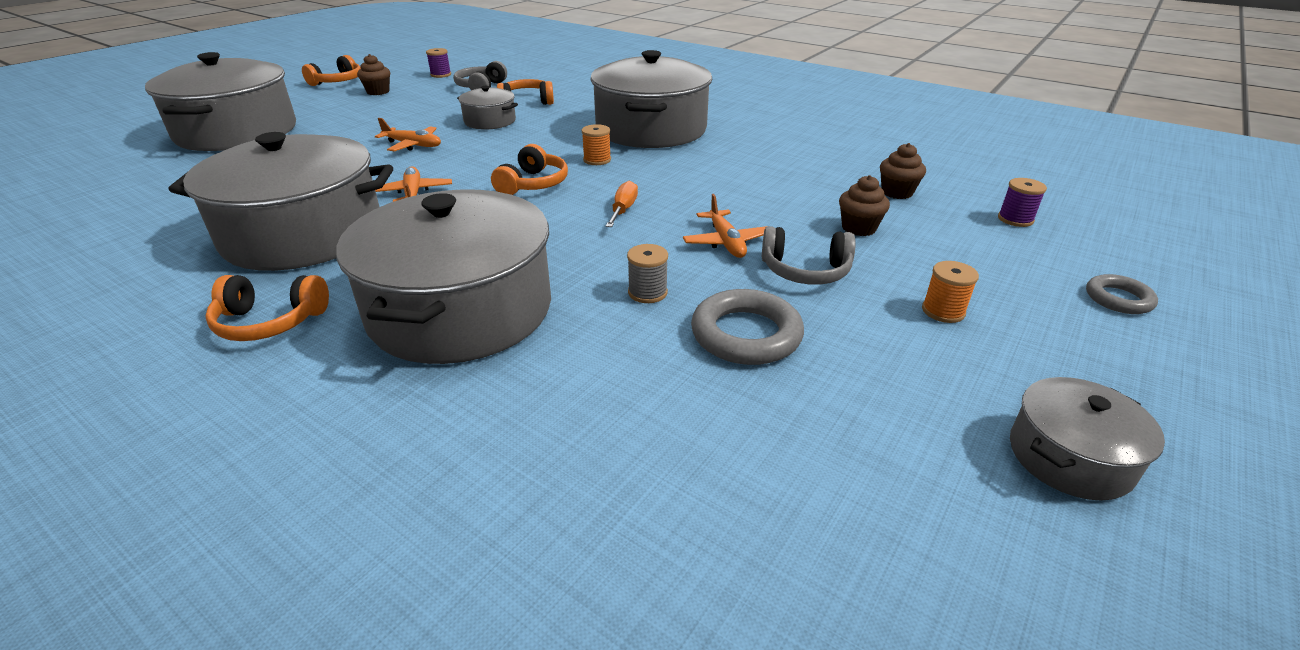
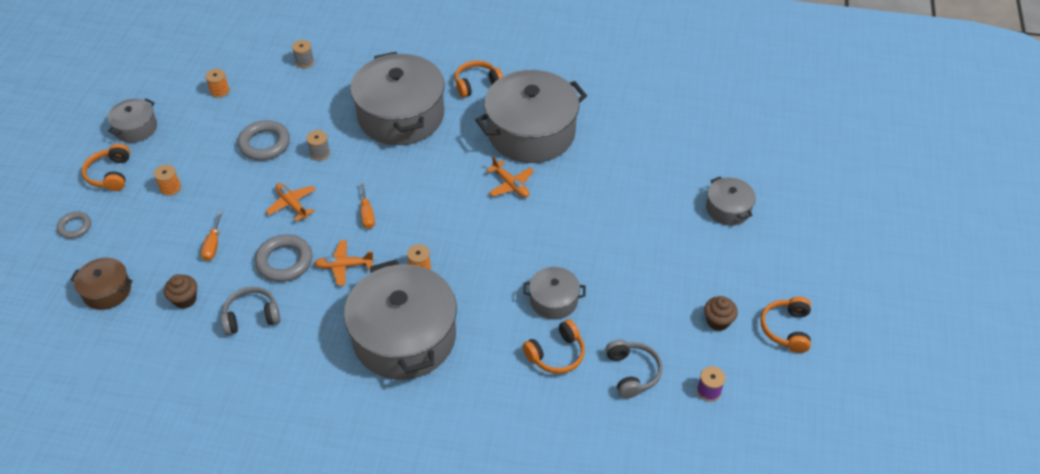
camera: 155 degrees right, 15 degrees up
(237, 132) = (728, 209): grey pot -> grey pot, size x0.48
(413, 145) = (574, 239): orange plane -> orange plane (344, 266)
(533, 184) = (443, 221): orange headphones -> orange headphones (110, 174)
(567, 509) = (304, 62): none -> grey spool
(757, 195) = (284, 261): none -> grey ring
(805, 271) = (242, 195): grey headphones -> grey headphones (252, 316)
(837, 495) = (220, 91): none -> orange spool
(858, 228) = (213, 245): brown cupcake -> orange screwdriver
(1015, 219) = (107, 291): purple spool -> brown pot

